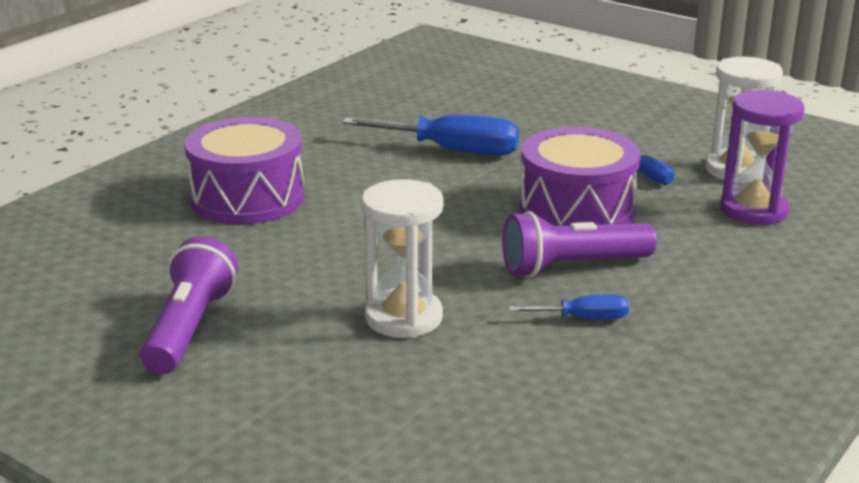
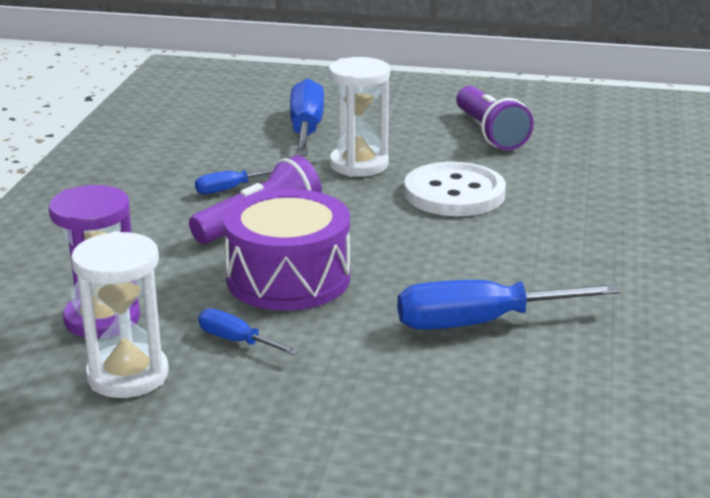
camera: 155 degrees right, 0 degrees up
(247, 198) = (600, 221): purple drum -> none
(340, 255) = (454, 193): none -> white button
(419, 399) = (306, 129): none -> blue screwdriver

